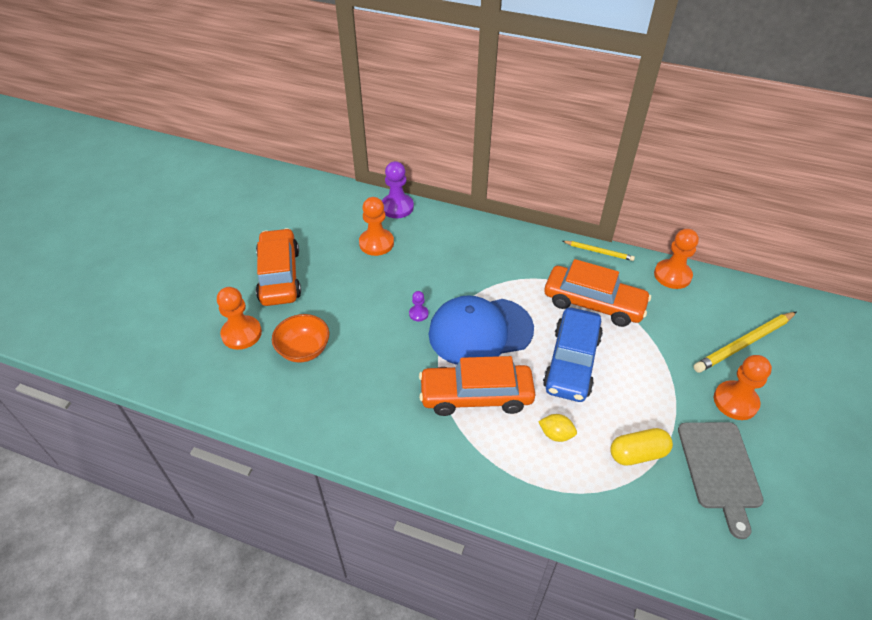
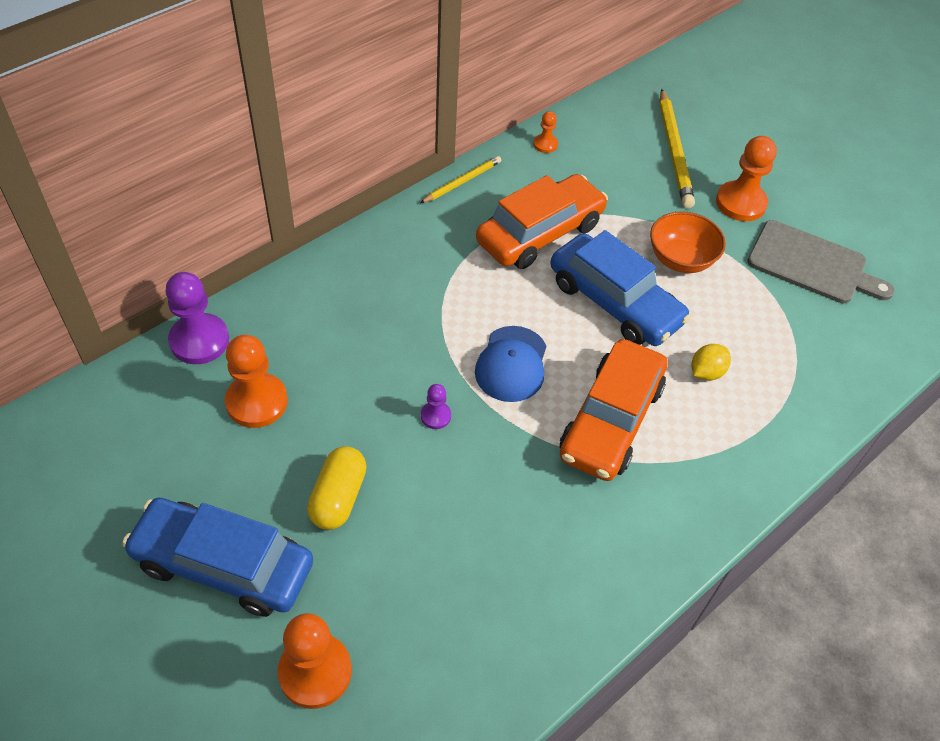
camera: 65 degrees left, 5 degrees up
(279, 275) = (223, 565): orange car -> blue car
(304, 350) = (409, 591): orange bowl -> orange bowl (680, 259)
(480, 331) = (511, 364): blue cap -> blue cap, size x0.59
(637, 454) = (765, 316): yellow capsule -> yellow capsule (338, 497)
(672, 275) = (545, 144): orange pawn -> orange pawn, size x0.51

